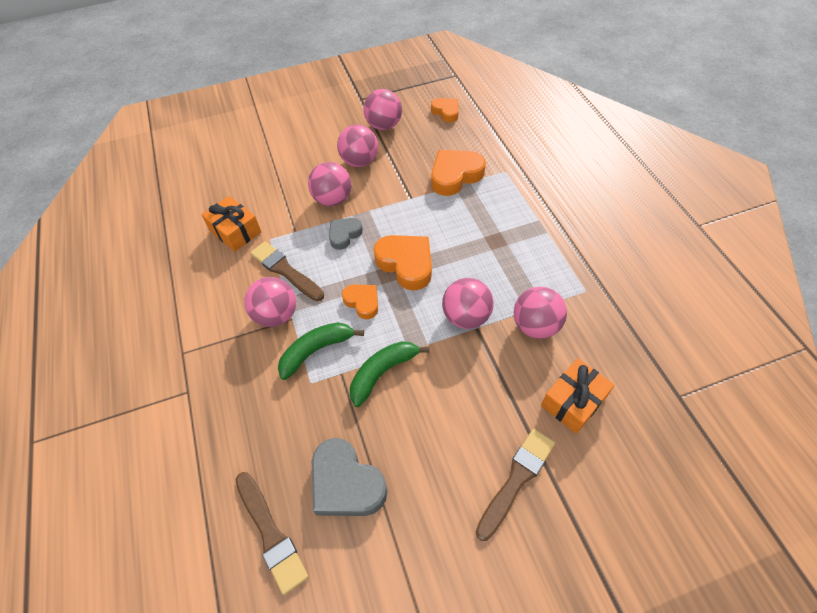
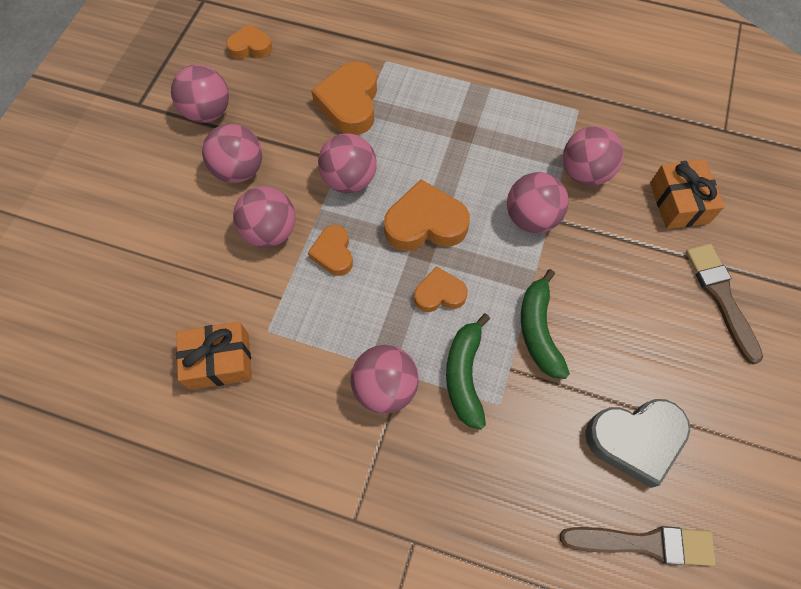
camera: 55 degrees left, 10 degrees up
(285, 270) = (330, 342): brown brush -> none
(344, 235) = (333, 253): grey heart -> orange heart
(401, 210) = (349, 180): none -> pink ball

